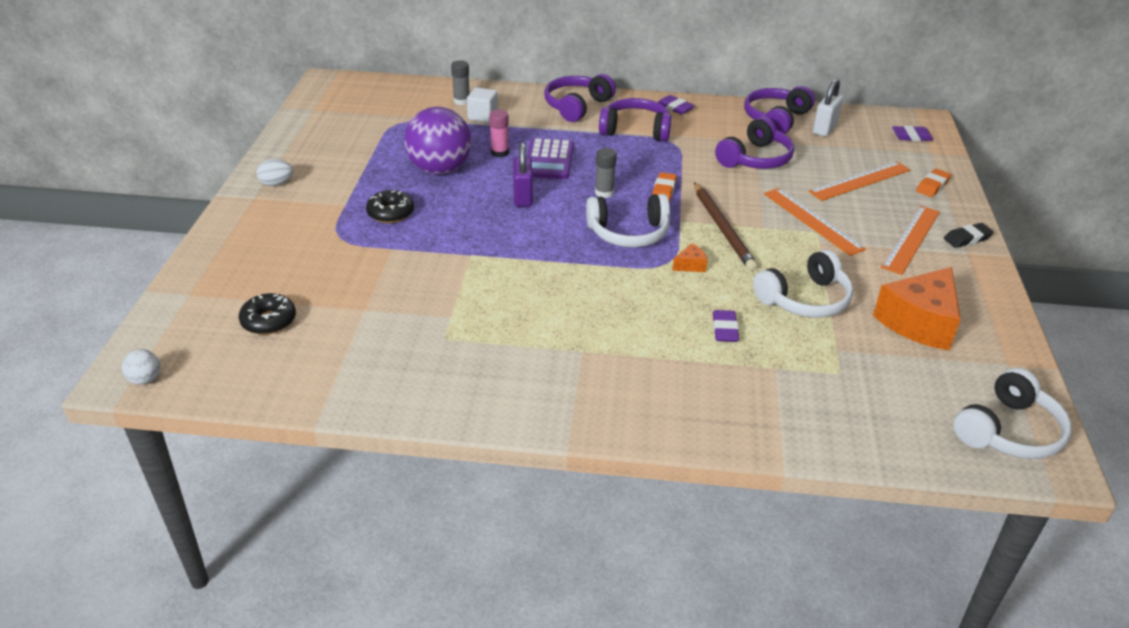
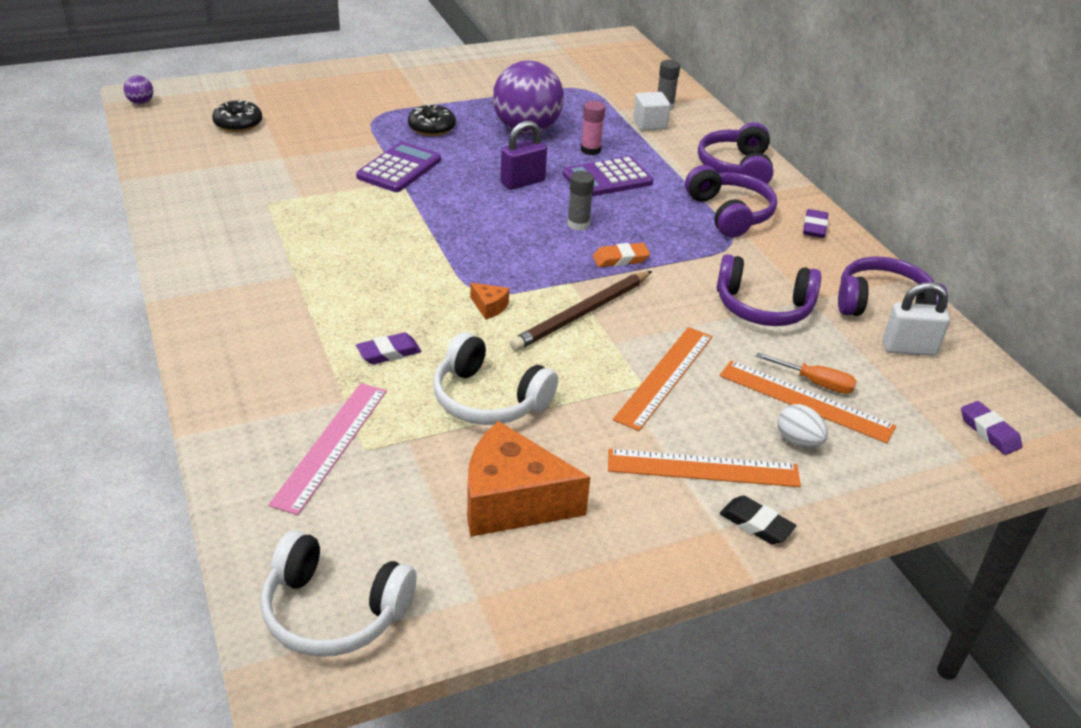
camera: 60 degrees right, 0 degrees up
(145, 379) = (141, 103): white ball -> purple ball
(276, 183) = (428, 69): white egg -> white egg (798, 441)
(447, 249) = (399, 168): none -> purple calculator
(577, 106) = (736, 168): purple headphones -> purple headphones turned 90 degrees counterclockwise
(629, 233) = (516, 256): white headphones -> none
(829, 388) = (331, 445): none -> pink ruler
(844, 171) = (816, 383): none -> orange screwdriver
(932, 186) = (867, 471): orange eraser -> none

